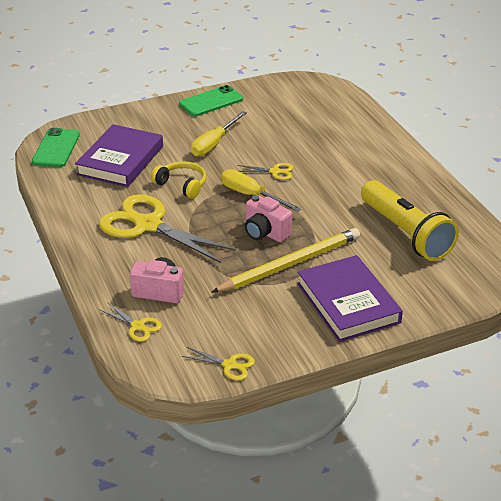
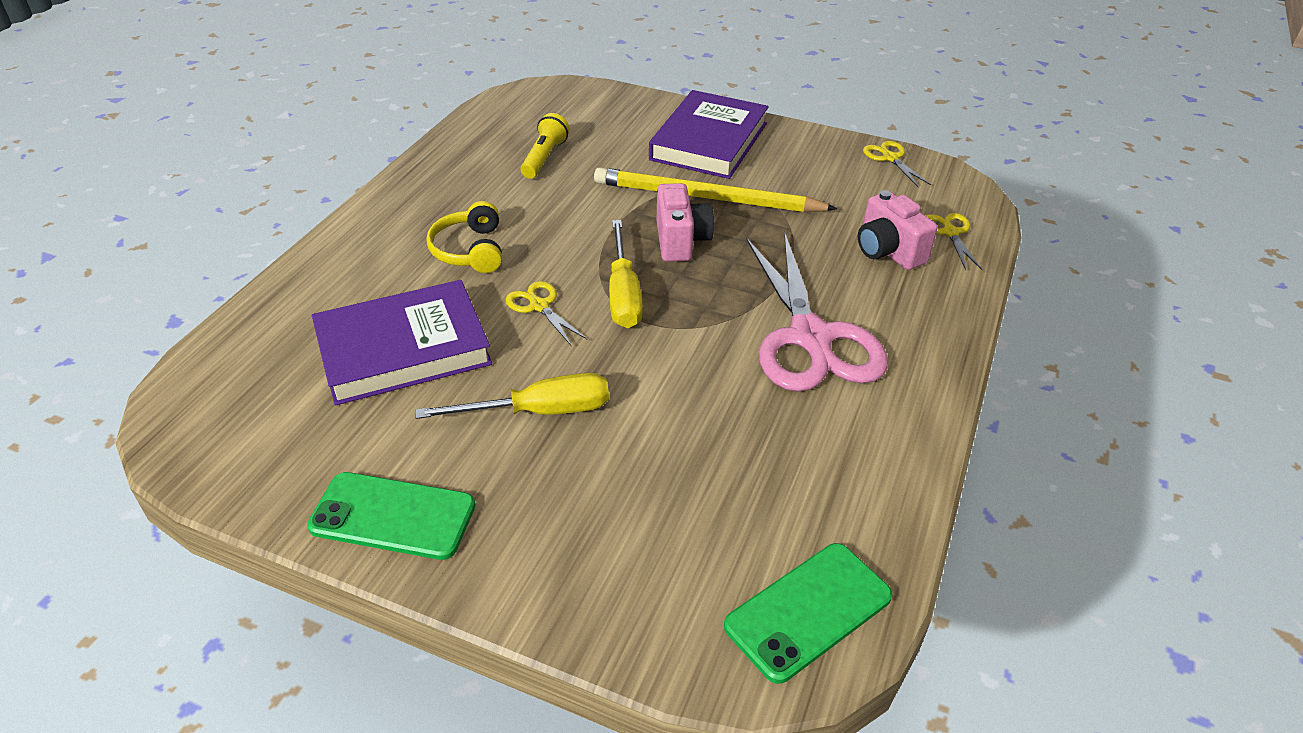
camera: 135 degrees left, 5 degrees up
(120, 160) = (722, 485): purple book -> purple book (403, 349)
(148, 225) = (810, 337): yellow scissors -> pink scissors
(182, 185) = (688, 369): yellow headphones -> yellow headphones (470, 250)
(405, 233) = (544, 158): yellow flashlight -> yellow flashlight, size x0.50

